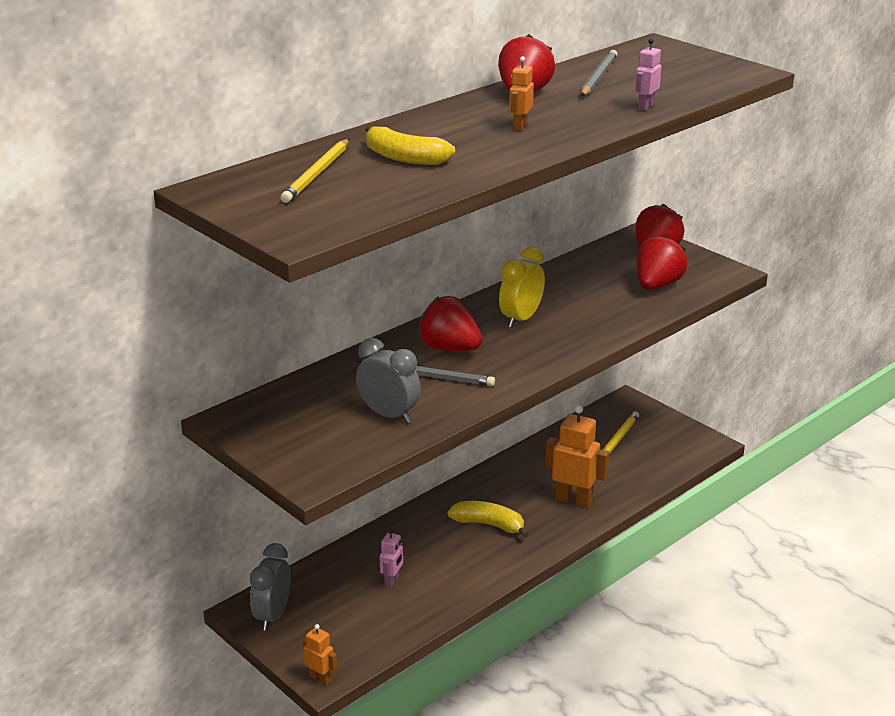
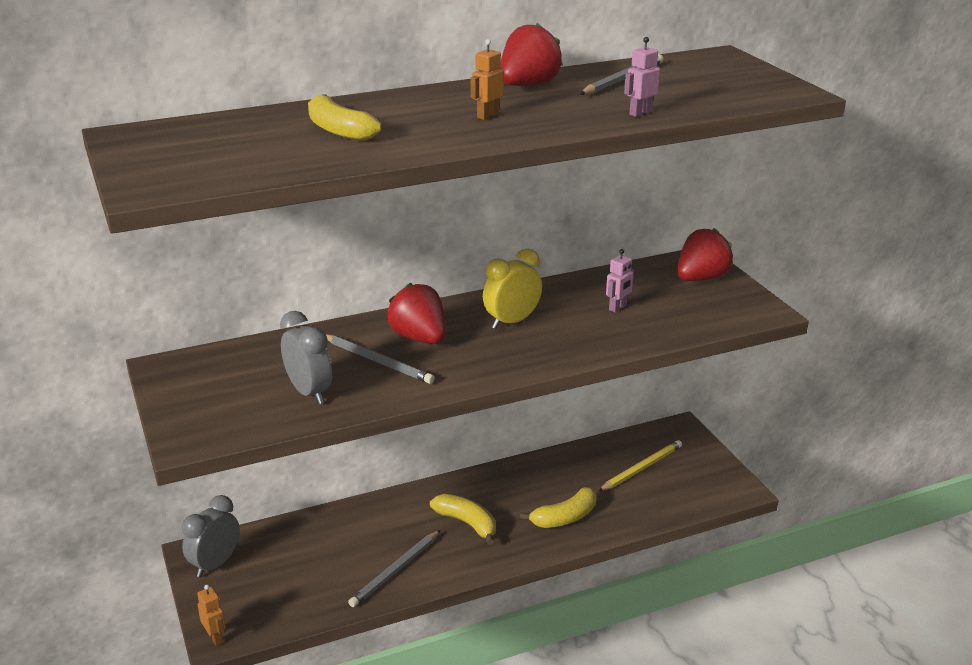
camera: 20 degrees right, 0 degrees up
(317, 174) = (240, 134): yellow pencil -> none
(392, 580) = (342, 557): pink robot -> pink robot (618, 308)
(450, 580) = (395, 571): none -> grey pencil
(573, 500) = (565, 517): orange robot -> yellow banana
(657, 285) = (677, 312): red strawberry -> none

